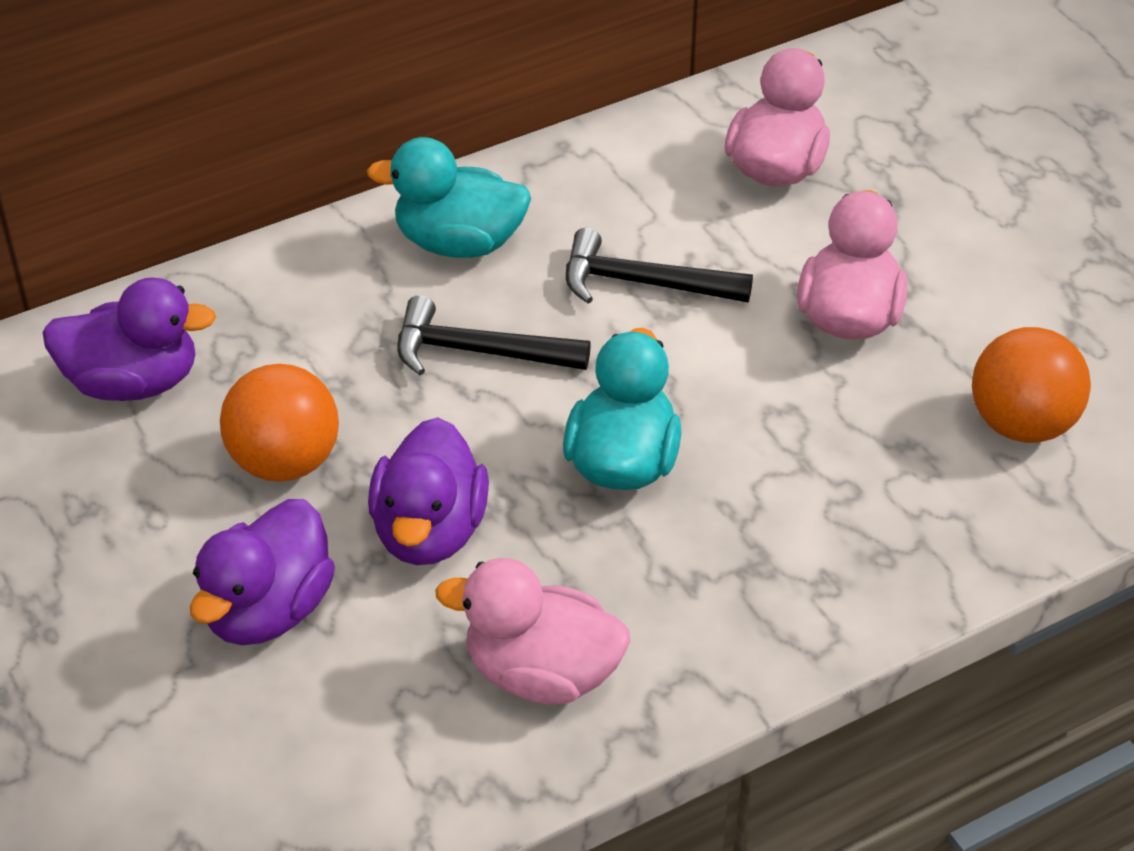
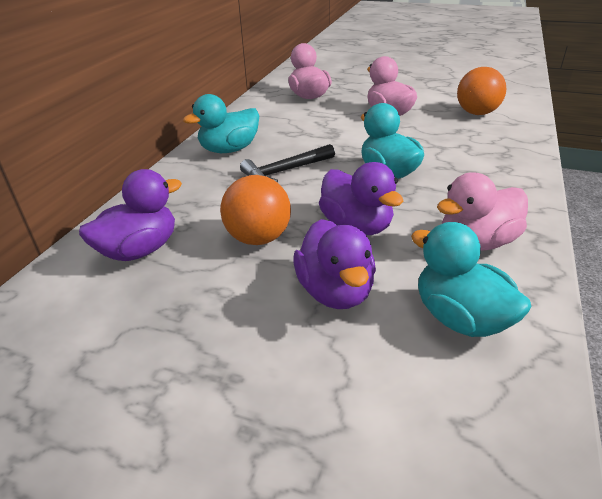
camera: 40 degrees left, 10 degrees down
(350, 749) = (460, 318): none -> turquoise duck
(643, 283) = (313, 132): black hammer -> none

